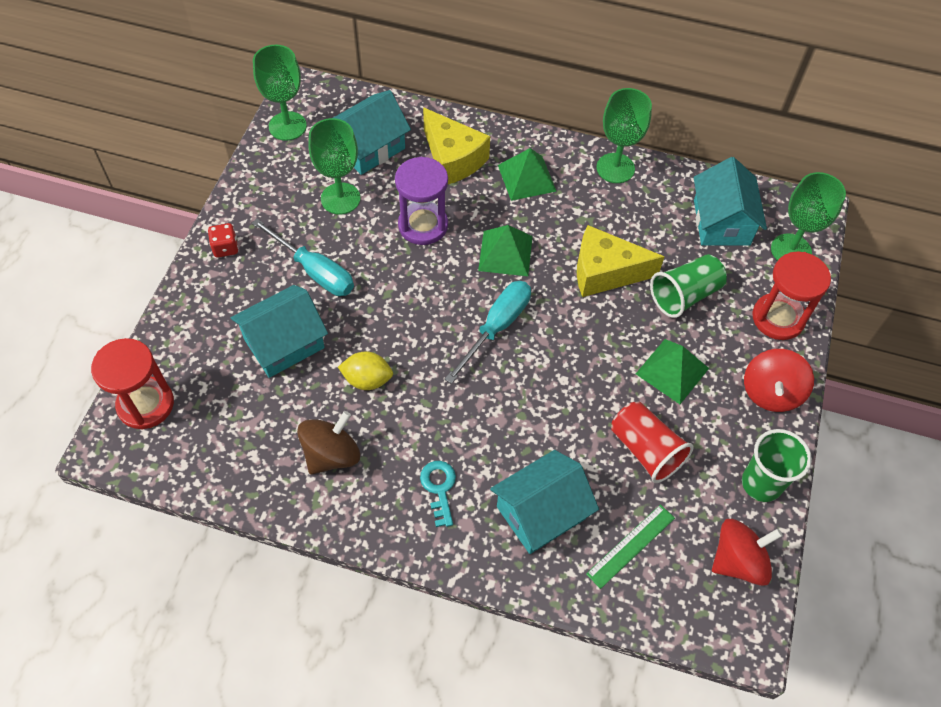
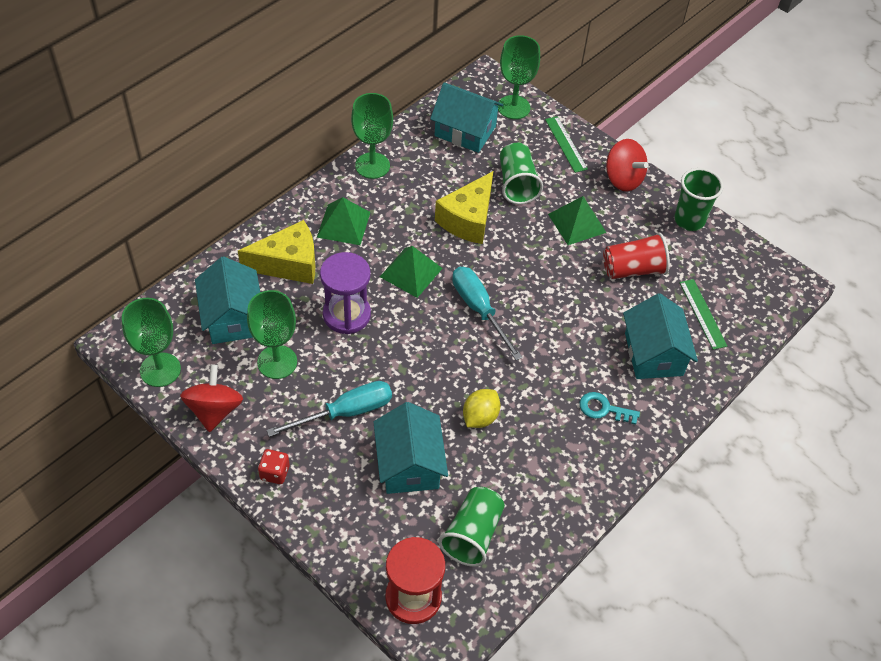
camera: 65 degrees left, 5 degrees down
(232, 426) = (472, 534): none -> green cup
(331, 454) = (538, 470): brown spinning top -> none
(738, 561) = (739, 261): red spinning top -> red spinning top (214, 410)
(778, 318) = (566, 144): red hourglass -> green ruler

